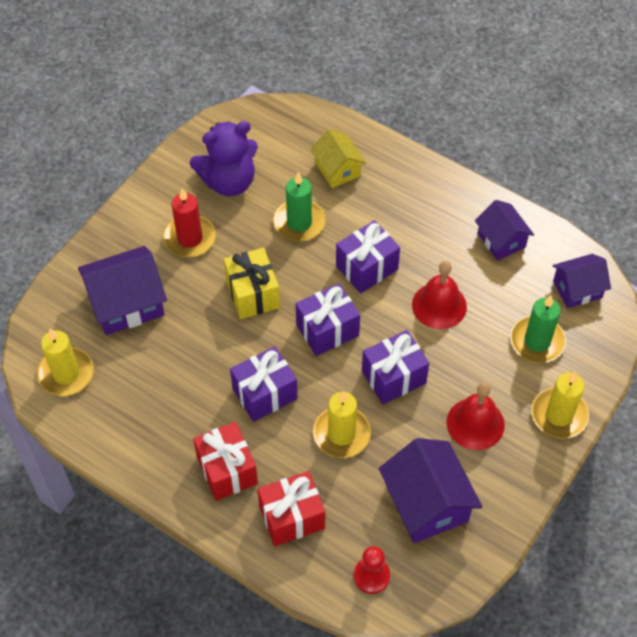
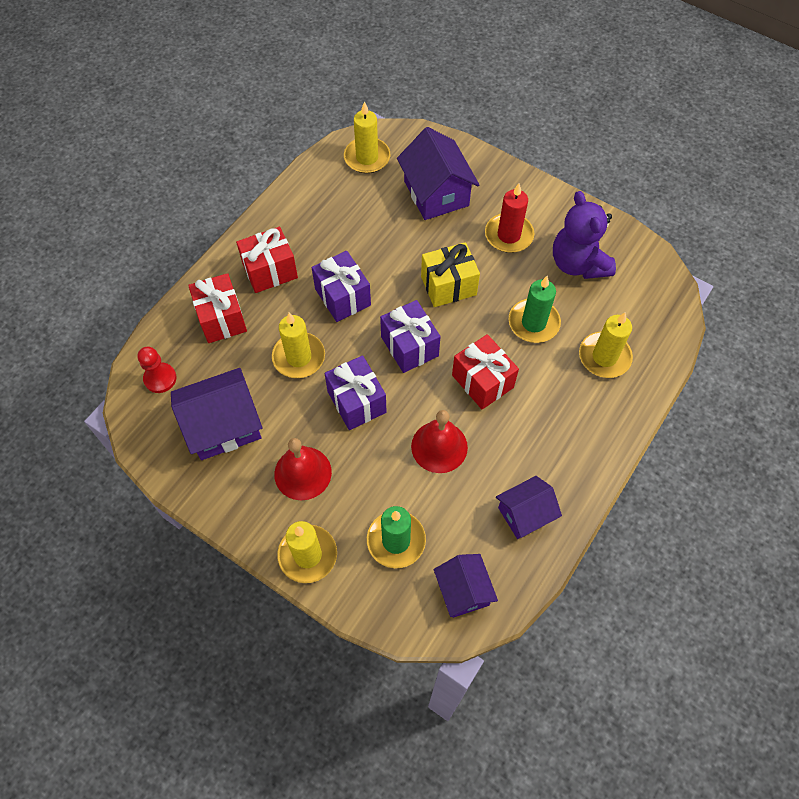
camera: 90 degrees right, 5 degrees up
(337, 169) = (604, 357): yellow house -> yellow candle
(366, 268) = (482, 381): purple gift -> red gift

